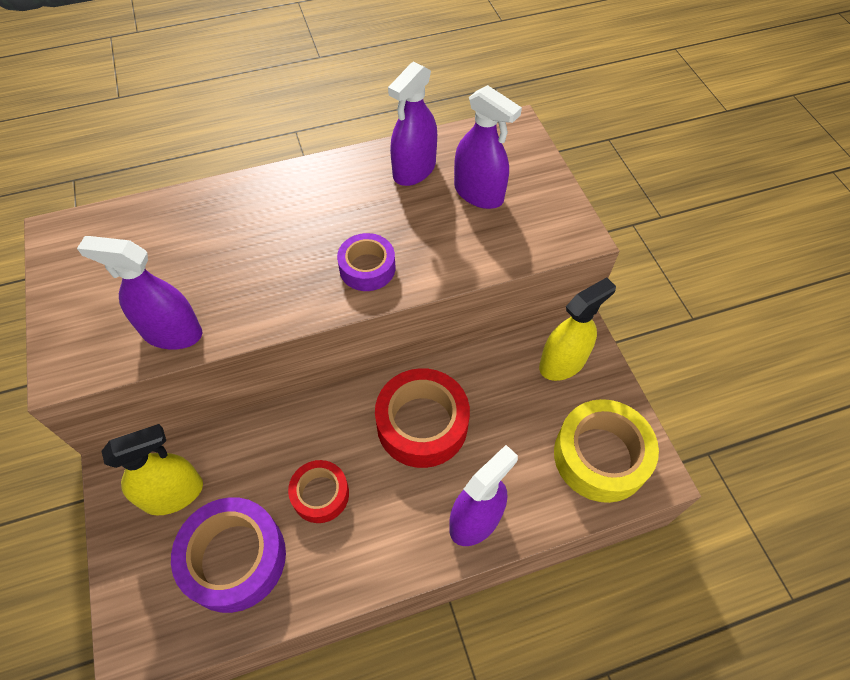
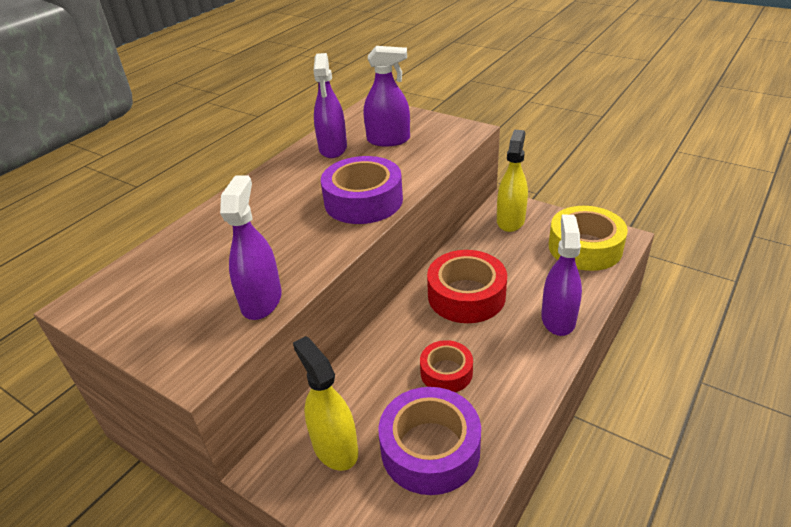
camera: 35 degrees left, 20 degrees down
(172, 332) = (261, 301): purple spray bottle -> purple spray bottle turned 120 degrees clockwise
(173, 494) = (335, 447): yellow spray bottle -> yellow spray bottle turned 60 degrees counterclockwise
(367, 268) = (363, 201): purple tape -> purple tape, size x1.69

